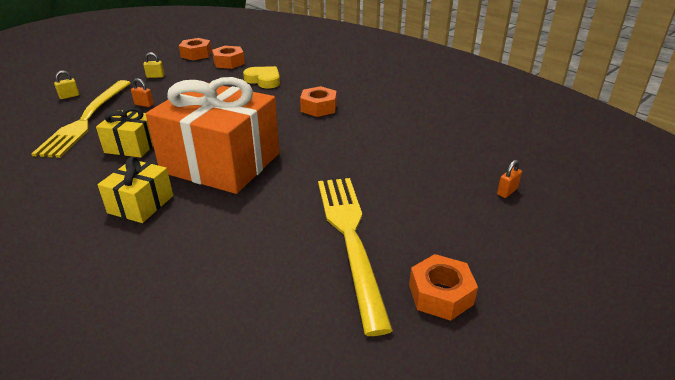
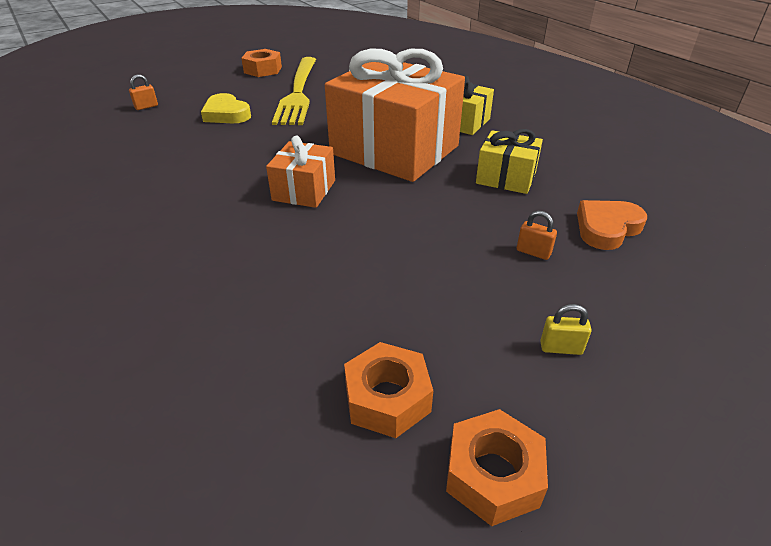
camera: 170 degrees left, 5 degrees up
(69, 96) = (698, 292): yellow padlock -> none
(86, 119) = (607, 228): yellow fork -> orange heart
(264, 80) = (313, 301): yellow heart -> yellow heart (226, 114)
(288, 124) = (304, 190): none -> orange gift
(318, 107) = (246, 215): orange nut -> none

